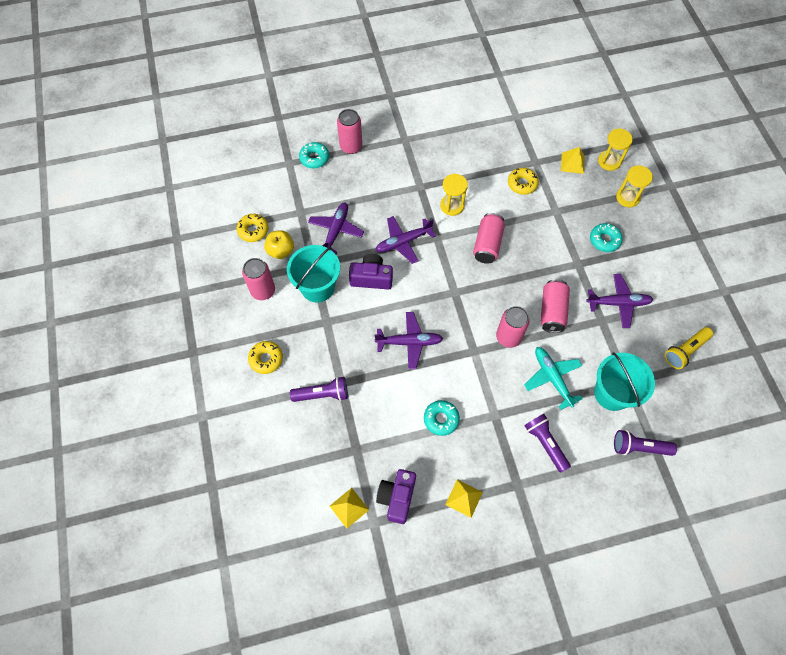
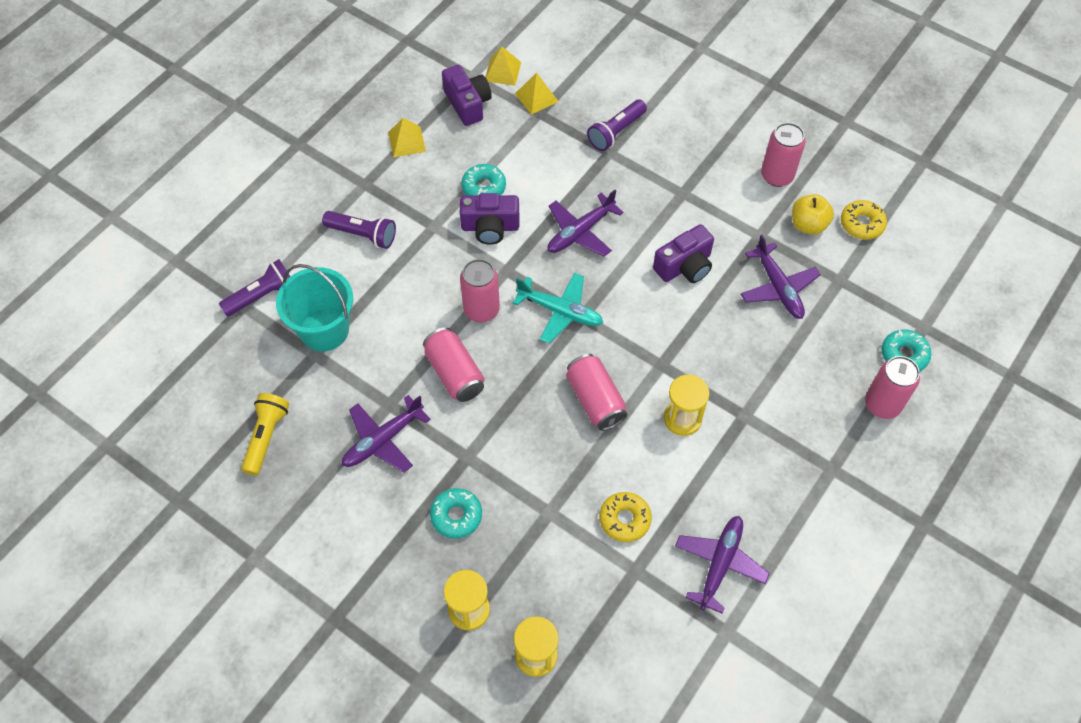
camera: 140 degrees right, 5 degrees down
(266, 359) = (700, 123): yellow donut -> none
(317, 287) = (728, 217): turquoise bucket -> none
(403, 242) = (692, 330): purple plane -> purple plane (719, 564)
(460, 387) = (490, 227): none -> purple camera
(552, 378) = (401, 300): turquoise plane -> turquoise plane (560, 311)
(572, 163) = (585, 610): yellow pyramid -> yellow pyramid (536, 97)

